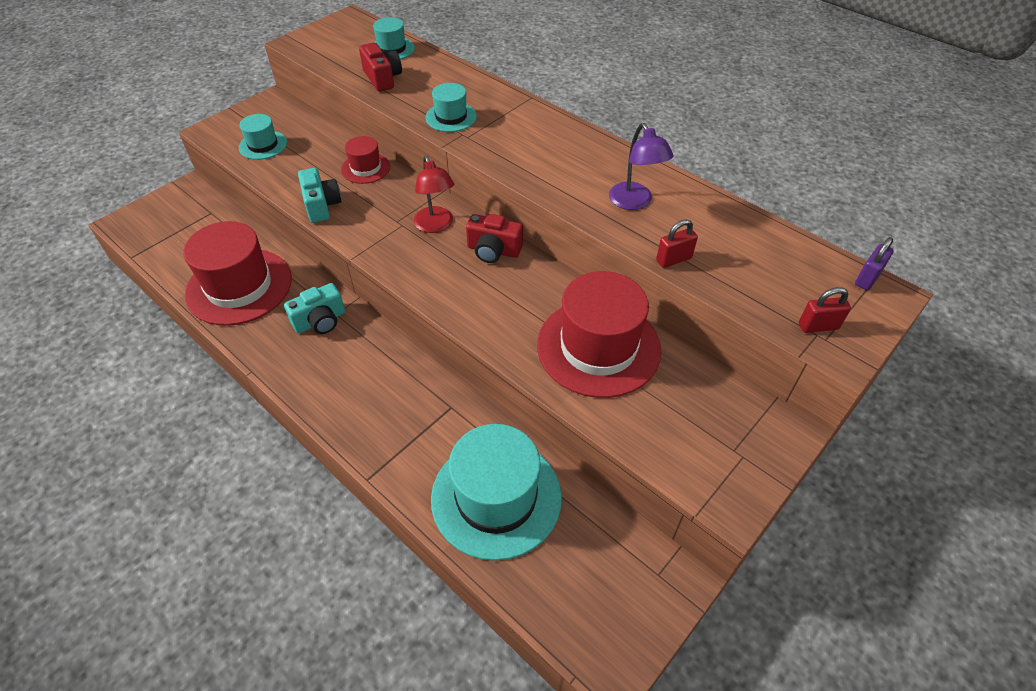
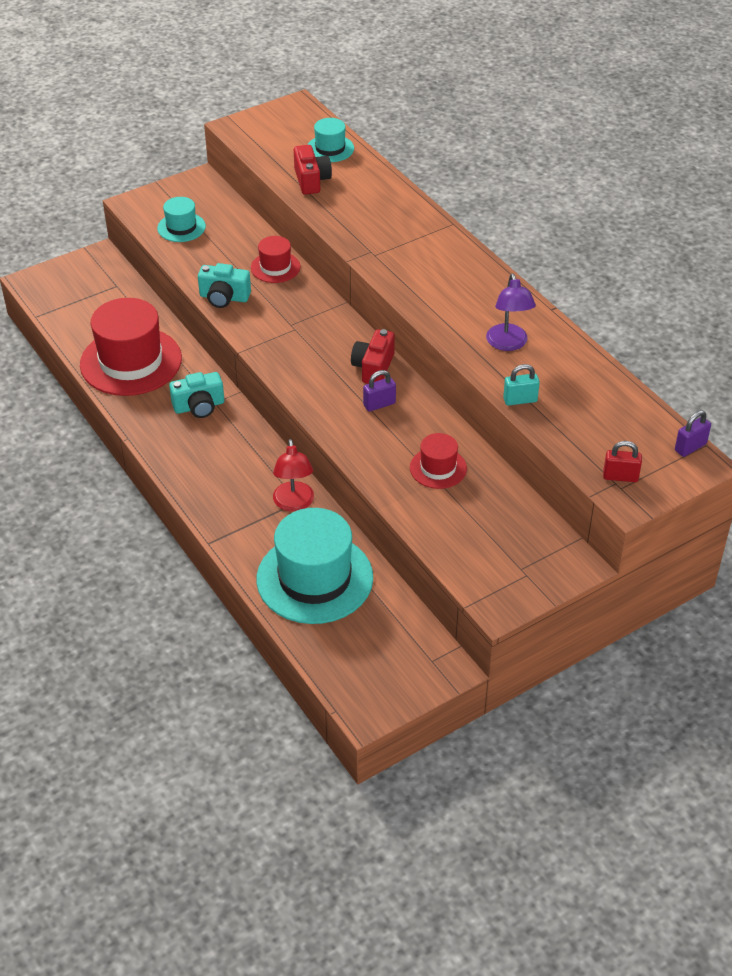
camera: 15 degrees right, 5 degrees down
(322, 205) = (224, 297): turquoise camera -> turquoise camera turned 105 degrees clockwise
(436, 226) = (326, 335): red lamp -> red lamp (294, 503)
(451, 117) = (365, 232): turquoise hat -> none
(493, 250) = (373, 367): red camera -> red camera turned 75 degrees clockwise
(513, 288) = (379, 404): none -> purple padlock
(598, 347) = (438, 468): red hat -> red hat, size x0.50
(673, 259) = (520, 400): red padlock -> turquoise padlock

